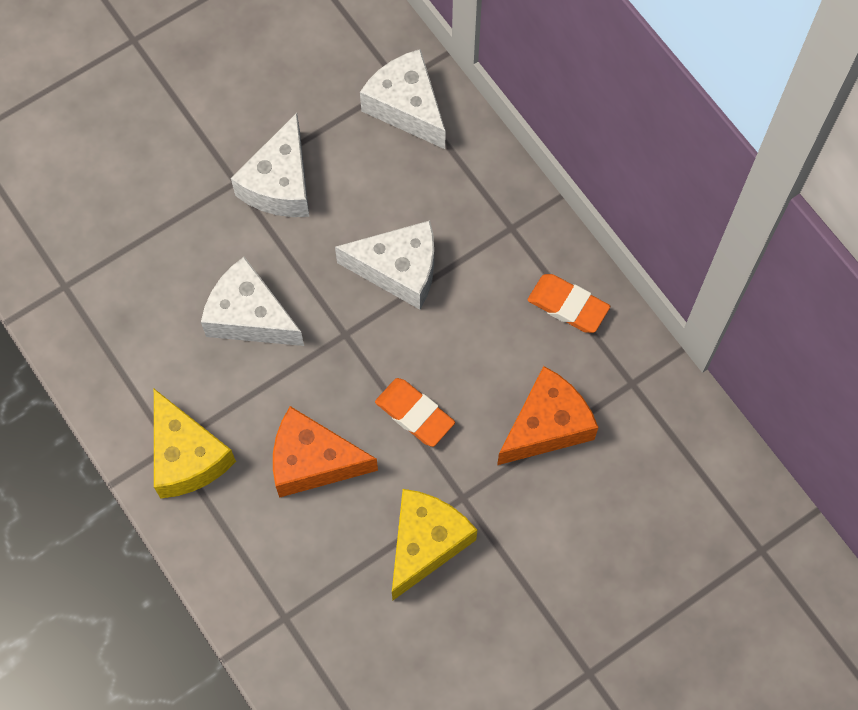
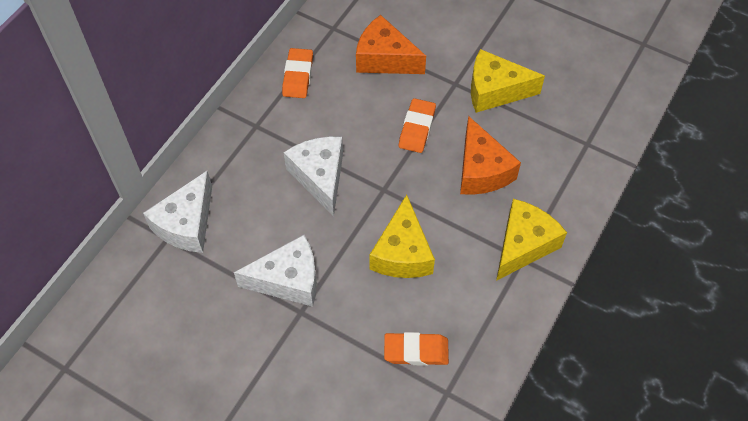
camera: 115 degrees left, 10 degrees down
(126, 276) = (416, 351): none -> orange eraser
(249, 316) = (402, 253): white cheese -> yellow cheese

